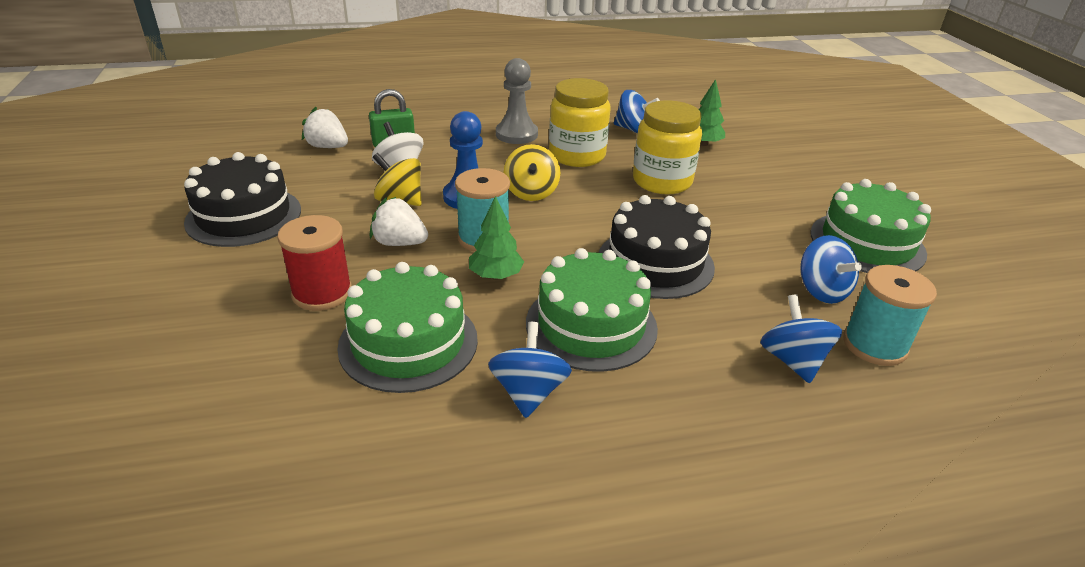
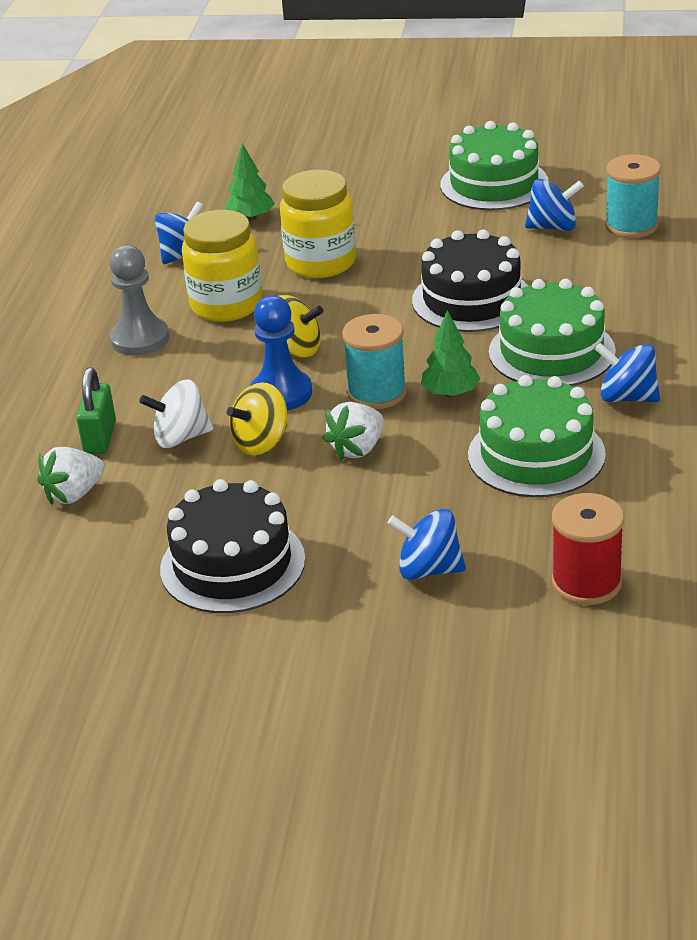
camera: 65 degrees left, 0 degrees up
(322, 293) = (430, 505): red spool -> red spool (586, 583)
(792, 361) = (635, 266): blue spinning top -> blue spinning top (429, 569)

